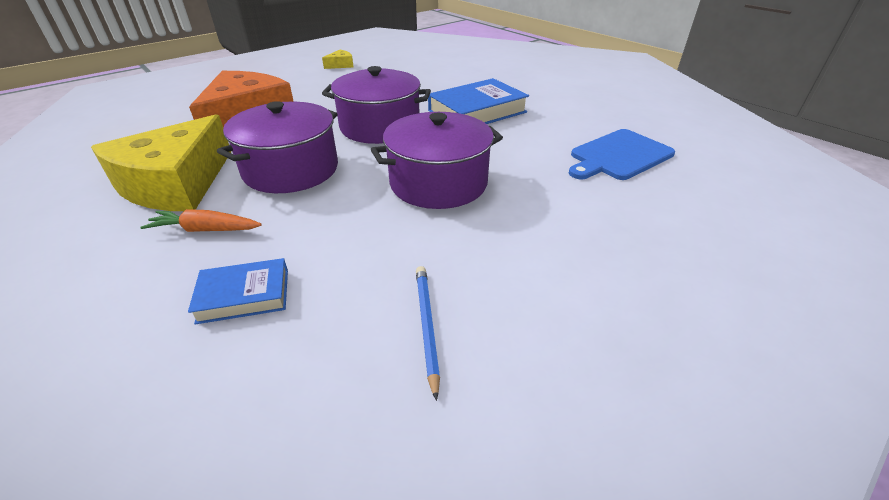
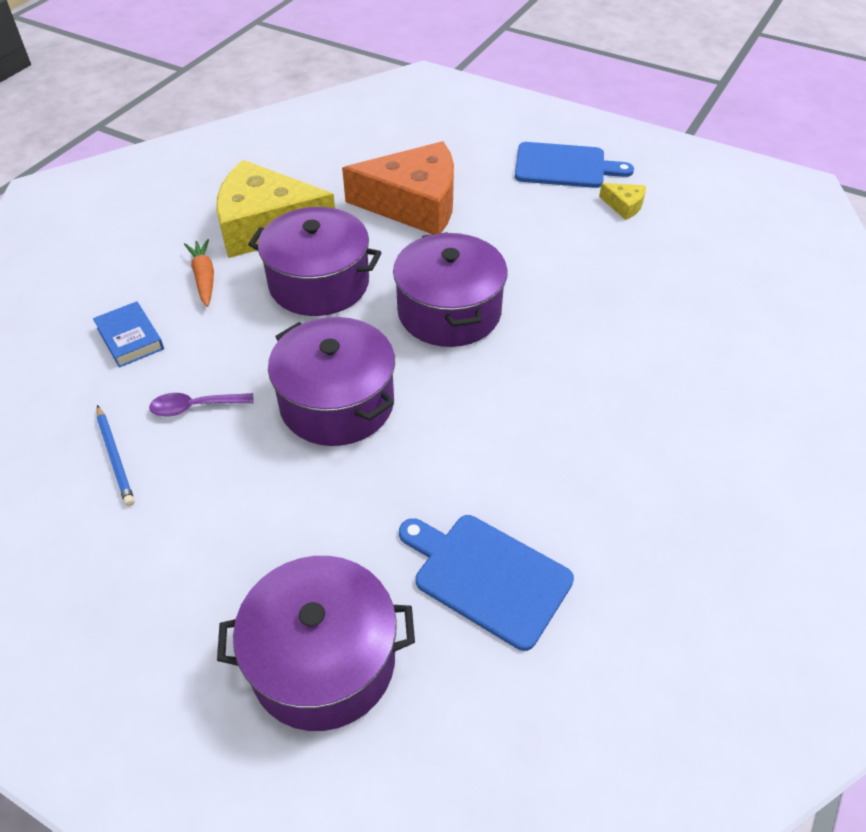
camera: 70 degrees right, 10 degrees up
(282, 70) = (564, 166): none -> blue cutting board
(391, 258) = (195, 407): none -> purple spoon
(427, 326) = (115, 457): blue pencil -> blue pencil turned 90 degrees clockwise
(477, 111) = (549, 390): blue book -> none
(687, 226) = (323, 660): none -> purple pot

